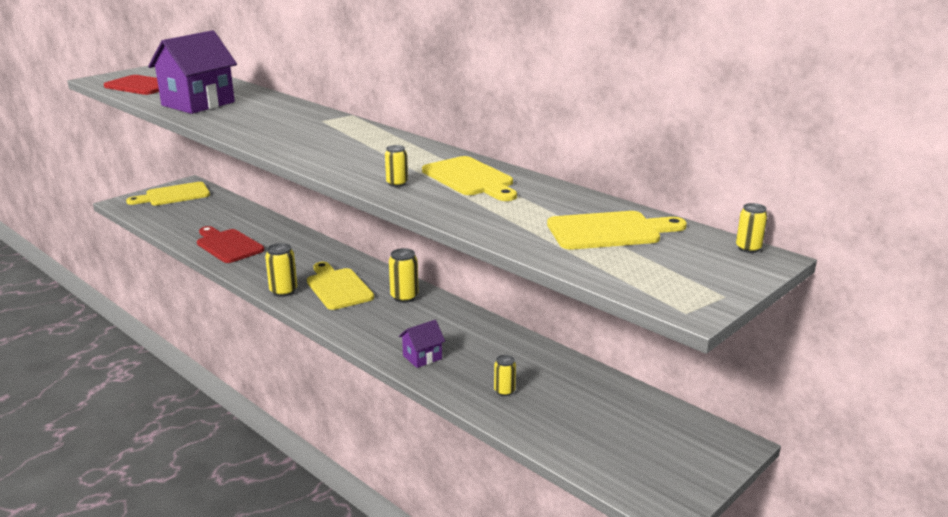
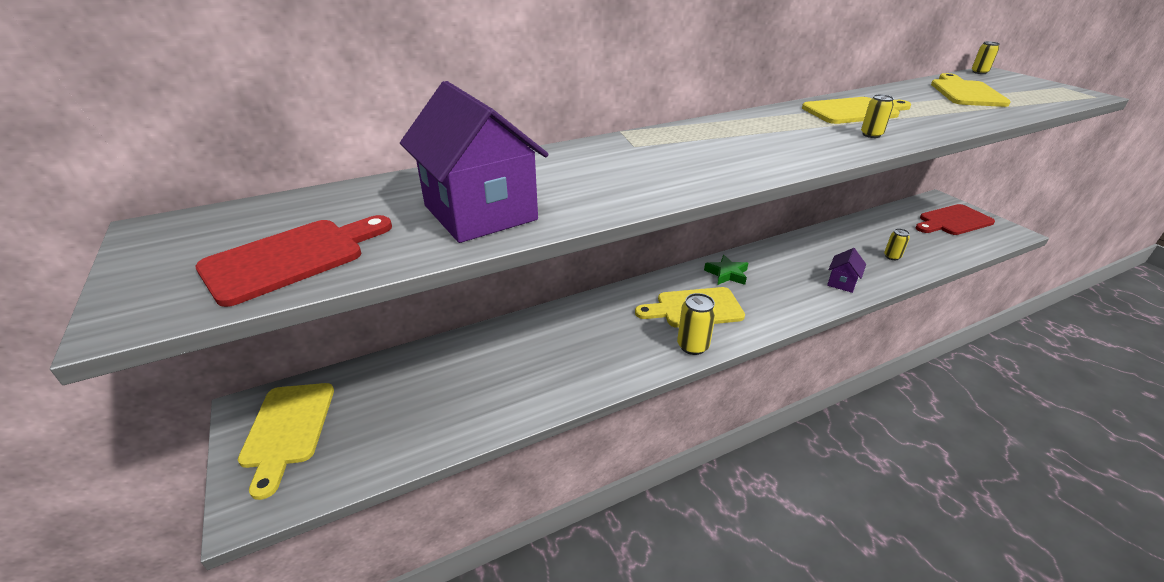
camera: 70 degrees left, 10 degrees up
(228, 245) = (537, 380): red cutting board -> red cutting board (953, 221)
(404, 297) = (727, 274): yellow can -> green star
(422, 357) = (842, 282): purple house -> purple house turned 45 degrees clockwise

